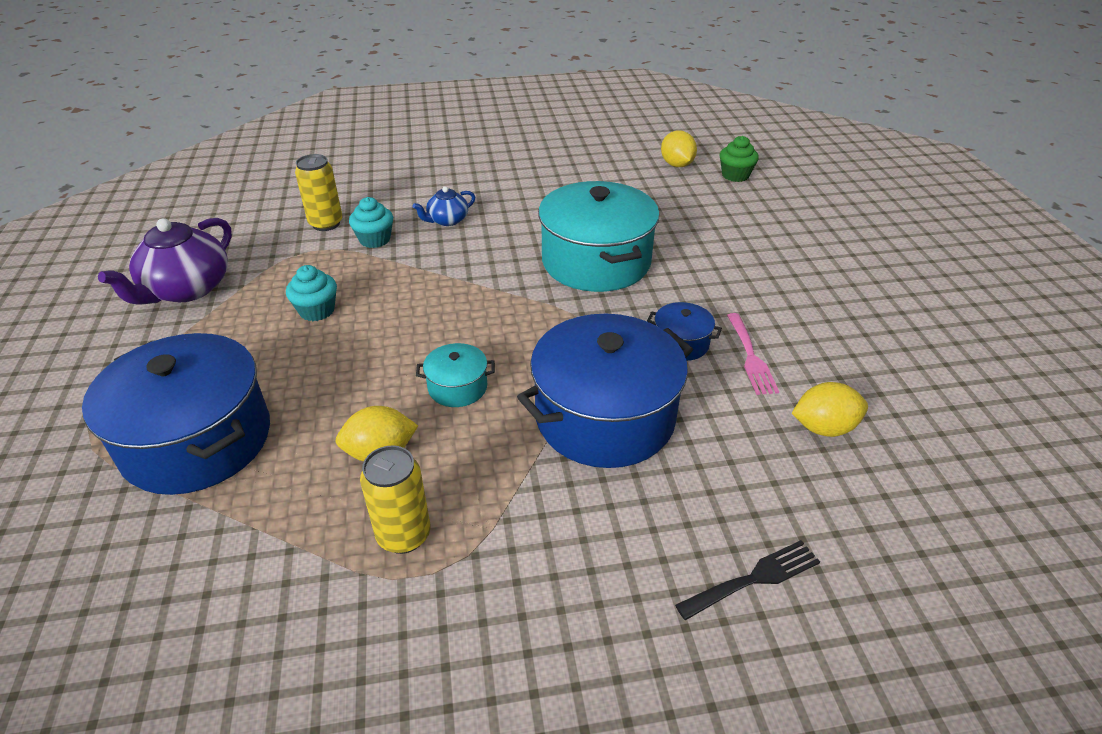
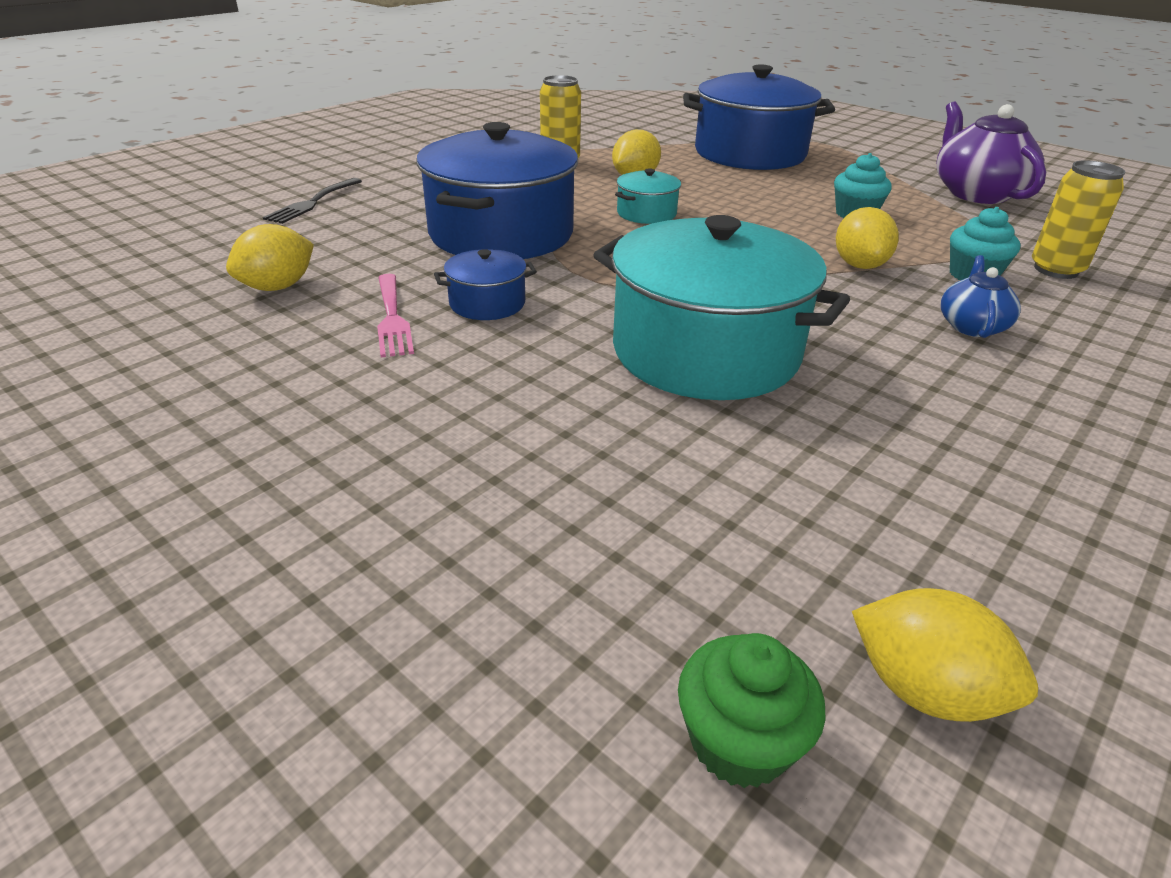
camera: 140 degrees right, 5 degrees down
(416, 272) = (859, 265): none -> yellow lemon
(751, 357) = (392, 318): pink fork -> pink fork turned 150 degrees counterclockwise

